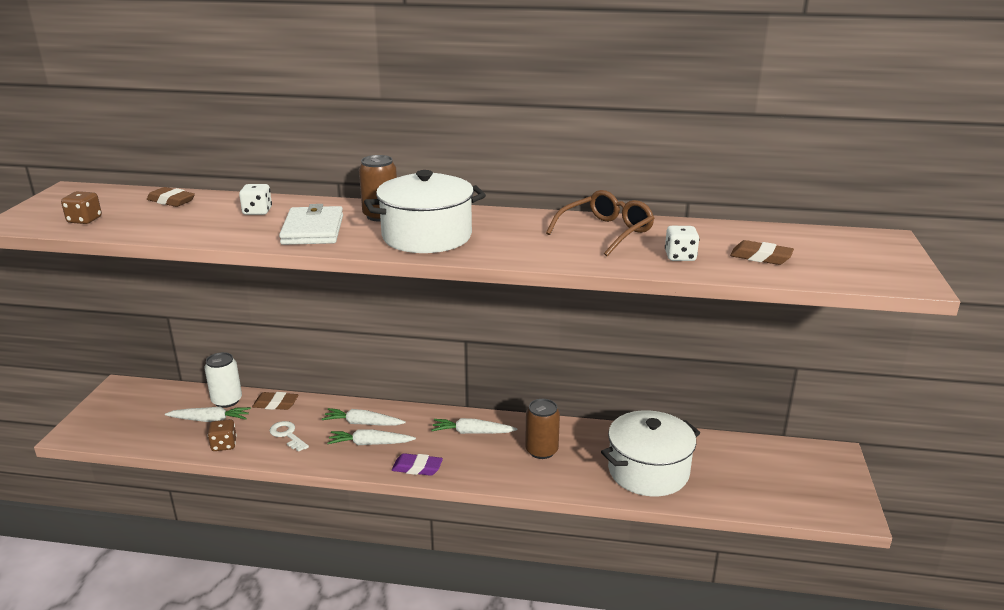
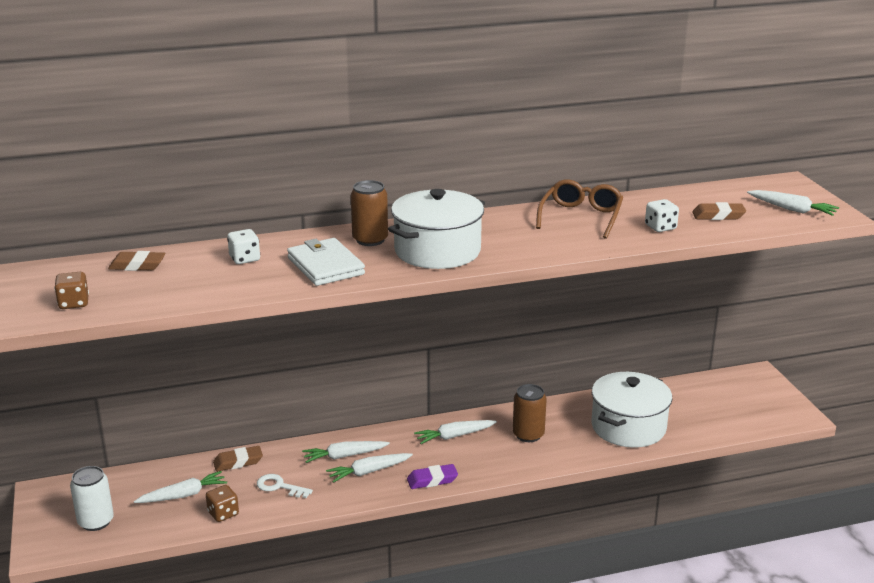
camera: 25 degrees left, 0 degrees up
(227, 401) = (182, 472): white can -> white can (96, 521)
(859, 267) = (792, 209): none -> white carrot

